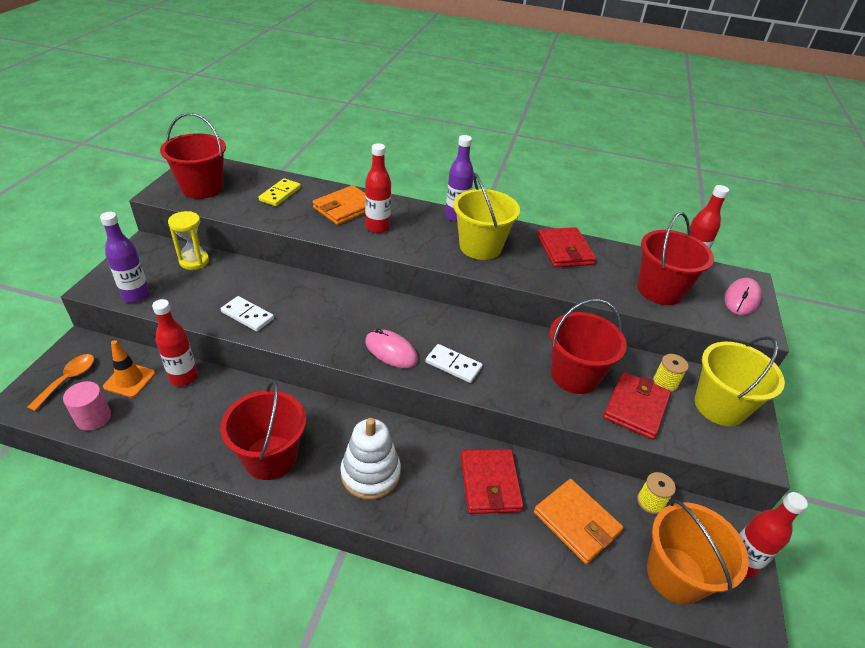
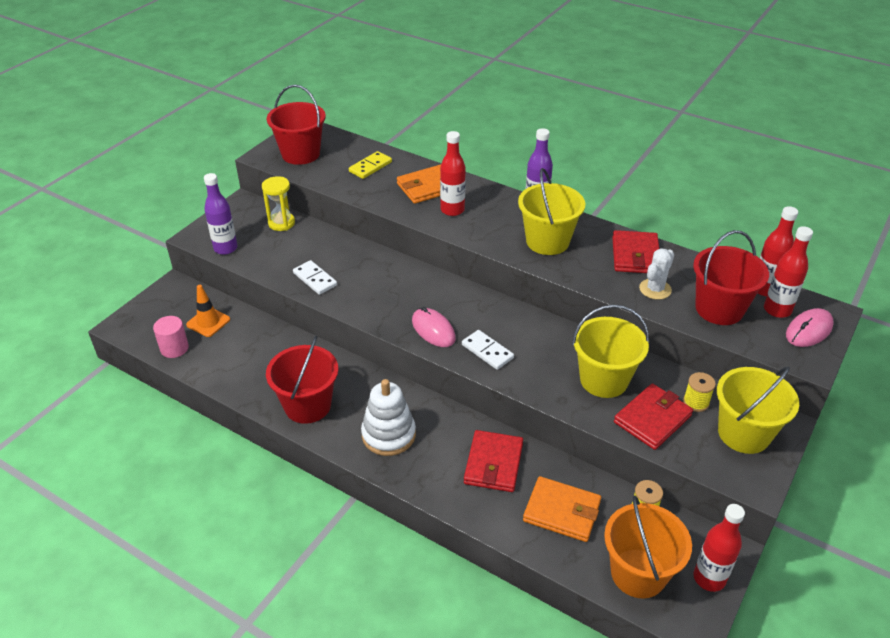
camera: 20 degrees right, 0 degrees up
(68, 379) = (160, 314): orange spoon -> none
(184, 377) = (252, 327): red bottle -> red bottle (777, 310)
(574, 375) = (604, 380): red bucket -> yellow bucket
(576, 522) = (561, 511): orange wallet -> orange wallet turned 45 degrees counterclockwise
(597, 279) = (655, 289): none -> white cactus

